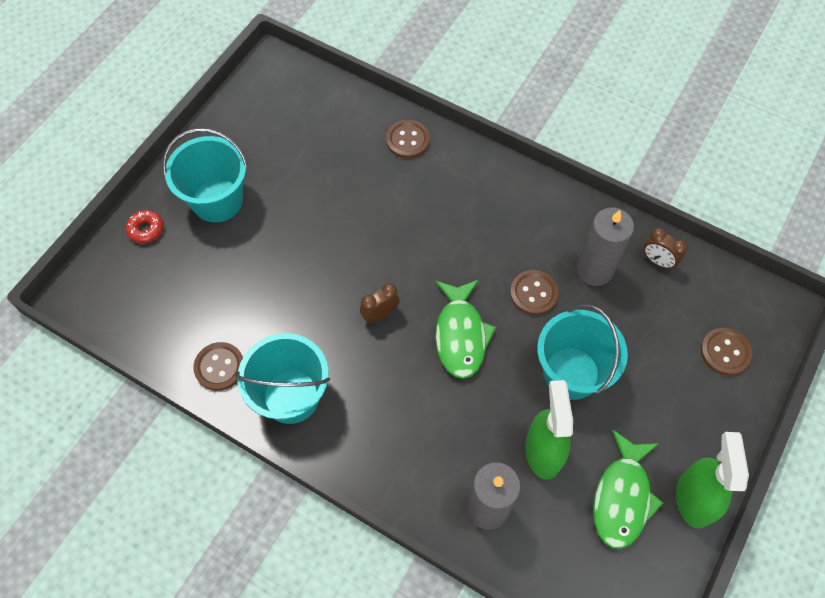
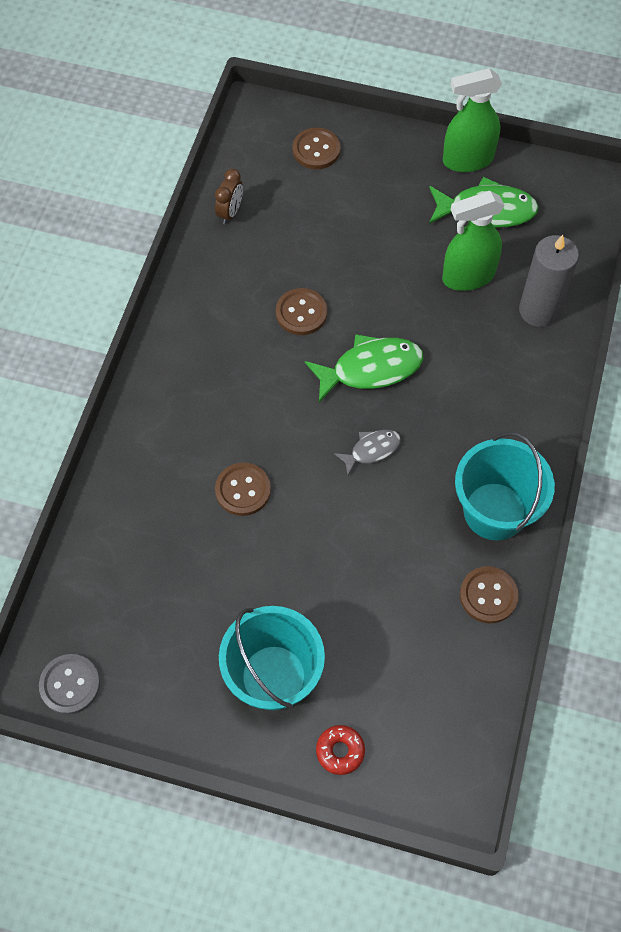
camera: 105 degrees left, 0 degrees up
(263, 82) = (70, 684): none -> grey button
(380, 314) = (371, 450): brown clock -> grey fish
(408, 140) = (129, 480): brown button -> brown button (243, 490)
(571, 373) = (379, 266): turquoise bucket -> none
(594, 270) = (257, 264): grey candle -> none

